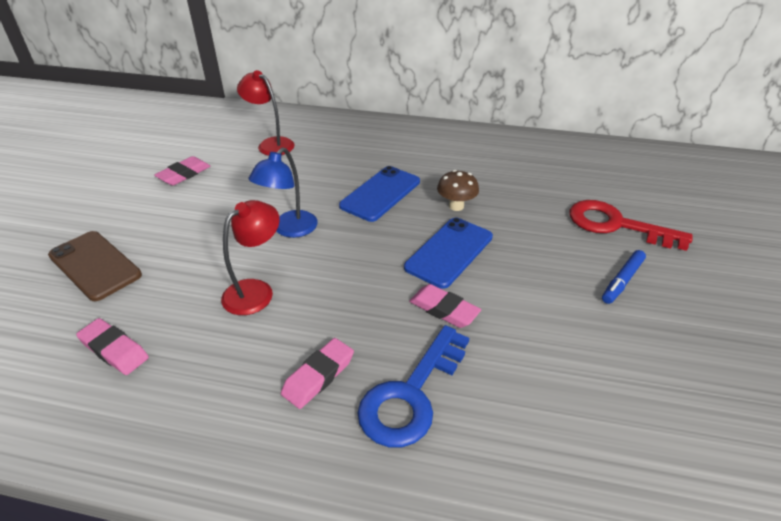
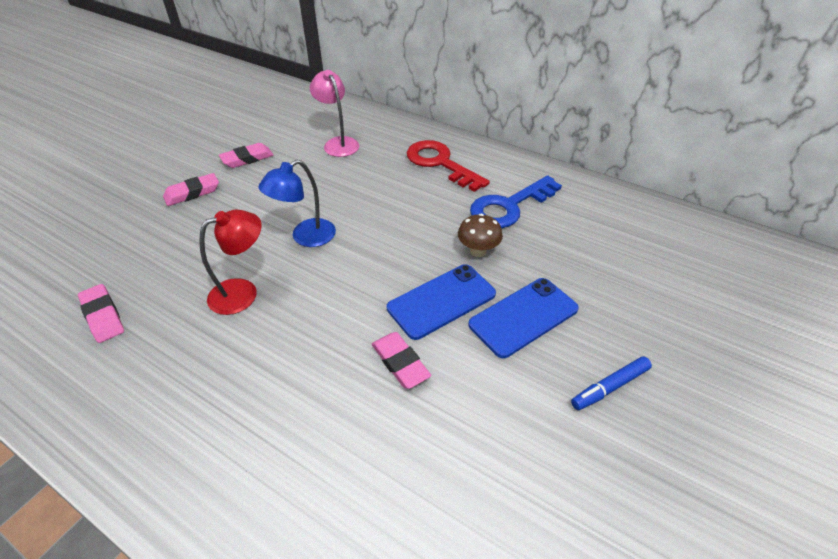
camera: 20 degrees right, 5 degrees up
(94, 265) = (131, 231): brown phone -> none
(271, 144) = (338, 143): red lamp -> pink lamp
(318, 376) = (248, 396): pink eraser -> pink eraser (192, 193)
(380, 194) = (410, 219): blue phone -> blue phone (523, 316)
(411, 395) = (318, 444): blue key -> blue key (509, 206)
(616, 225) = (643, 317): red key -> red key (440, 163)

